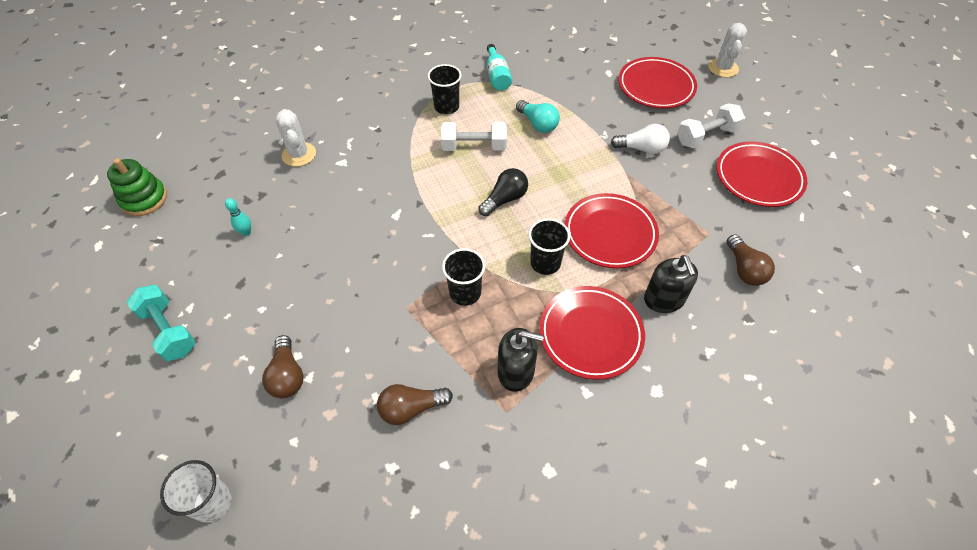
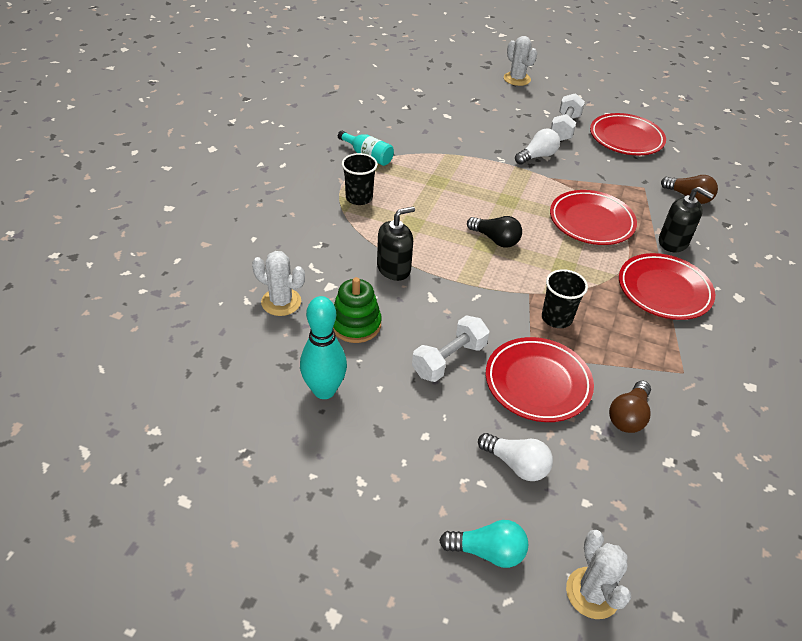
camera: 45 degrees left, 10 degrees down
(144, 199) = (174, 430): green stacking toy -> green stacking toy (355, 324)
(168, 331) = (369, 512): turquoise dumbbell -> none
(212, 502) = (592, 593): white cup -> white cactus
(246, 232) = (324, 390): turquoise bowling pin -> turquoise bowling pin, size x2.16
(287, 375) = (516, 464): brown light bulb -> white light bulb
(474, 147) = (422, 216): white dumbbell -> white dumbbell (449, 360)
(505, 199) = (495, 239): black light bulb -> black light bulb turned 120 degrees clockwise
(516, 372) = (655, 344): black soap dispenser -> black soap dispenser (394, 269)
(538, 124) = (446, 175): turquoise light bulb -> turquoise light bulb (487, 551)
(545, 263) = (579, 265): black cup -> none
(656, 87) = (491, 111): red plate -> red plate (537, 383)

